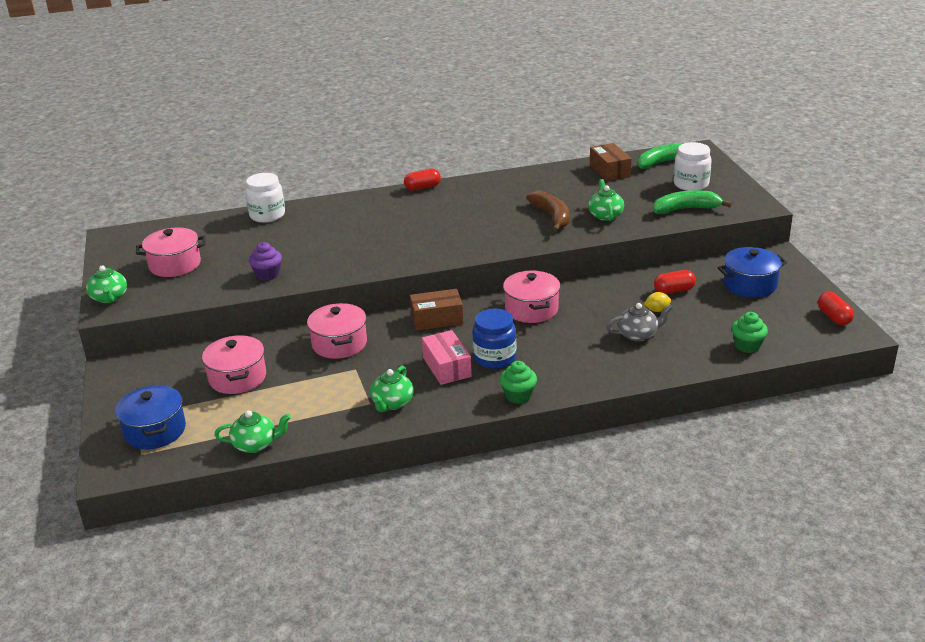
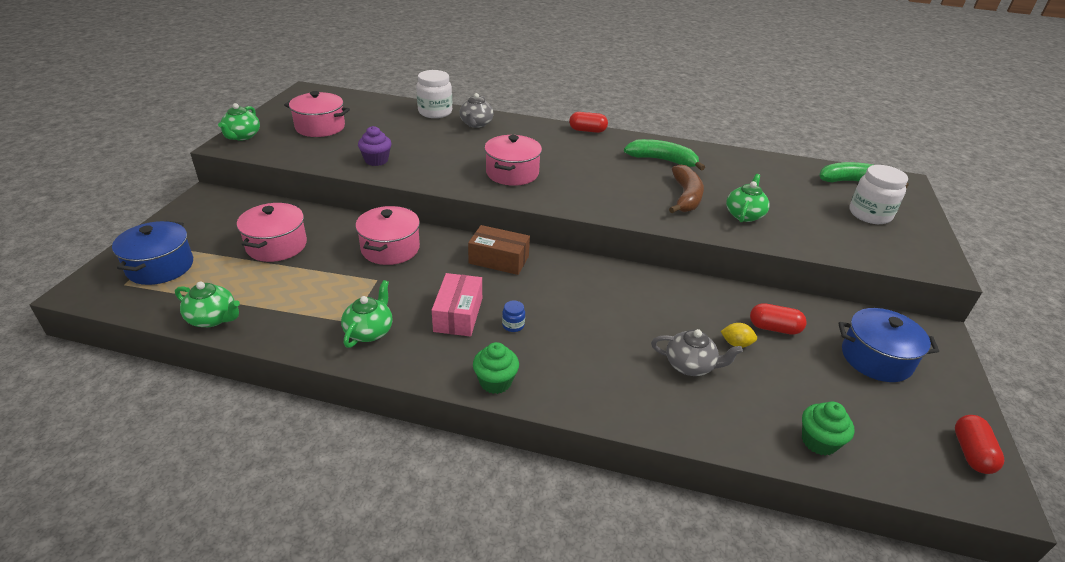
camera: 25 degrees right, 5 degrees up
(318, 214) = (476, 124): none -> grey teapot
(392, 403) = (369, 331): green teapot -> green teapot turned 150 degrees clockwise
(494, 358) = (513, 325): blue jar -> blue jar, size x0.45
(531, 309) = (599, 287): pink pot -> pink pot (512, 173)
(609, 170) = (786, 172): brown box -> none
(686, 209) = (844, 239): green banana -> green banana (662, 160)

